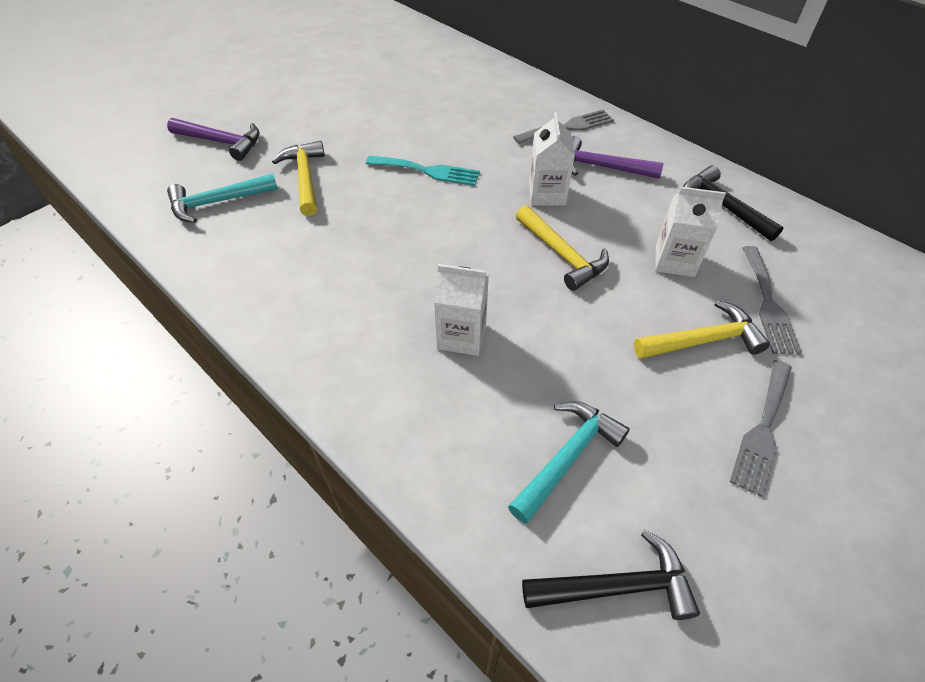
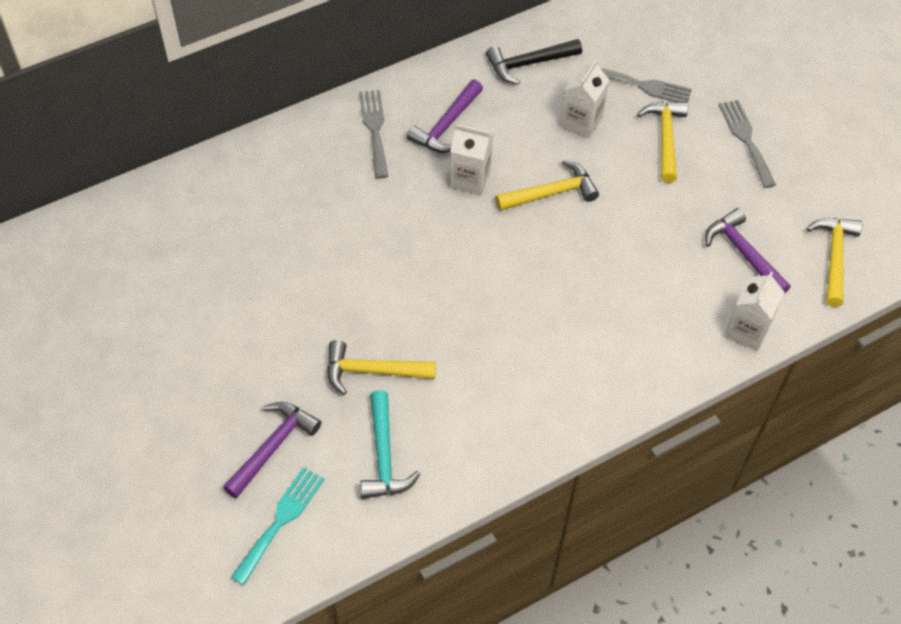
camera: 75 degrees left, 5 degrees up
(428, 171) = (401, 262): turquoise fork -> turquoise fork (281, 520)
(461, 336) = (621, 287): white carton -> white carton (747, 330)
(567, 457) = (743, 253): turquoise hammer -> purple hammer
(616, 586) = (834, 257): black hammer -> yellow hammer
(762, 430) = (746, 139): grey fork -> grey fork turned 150 degrees counterclockwise

